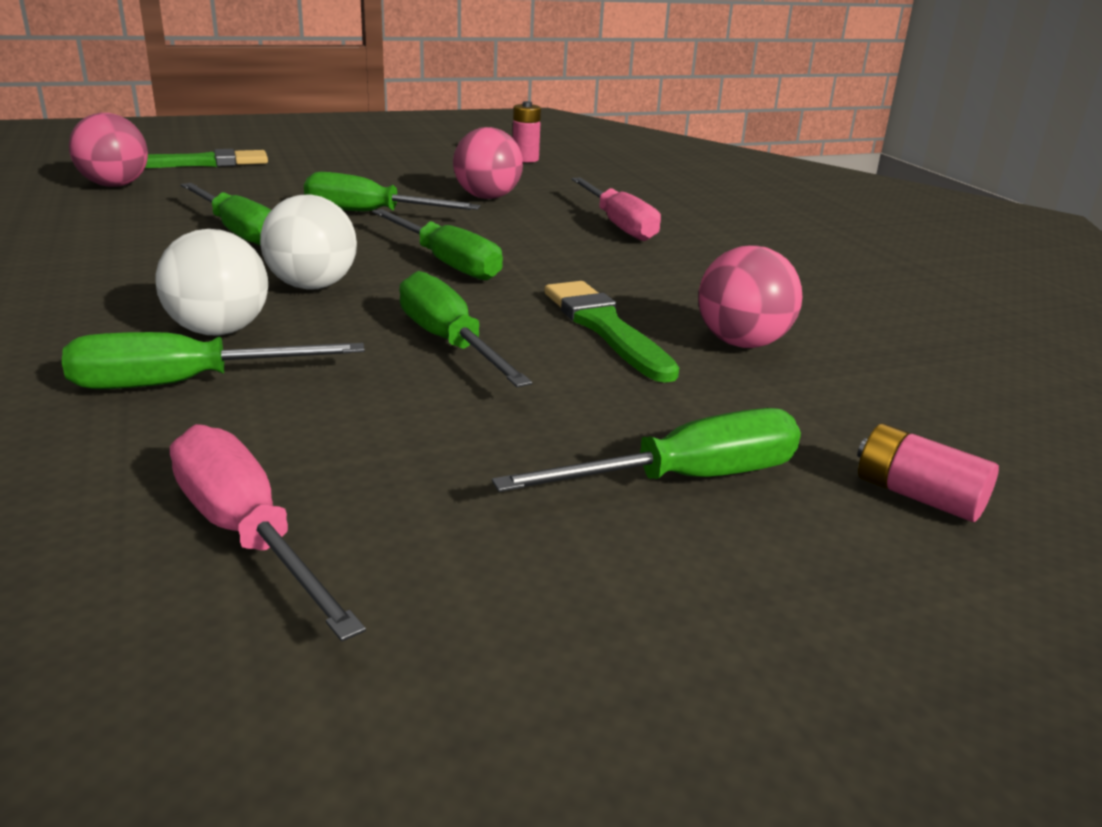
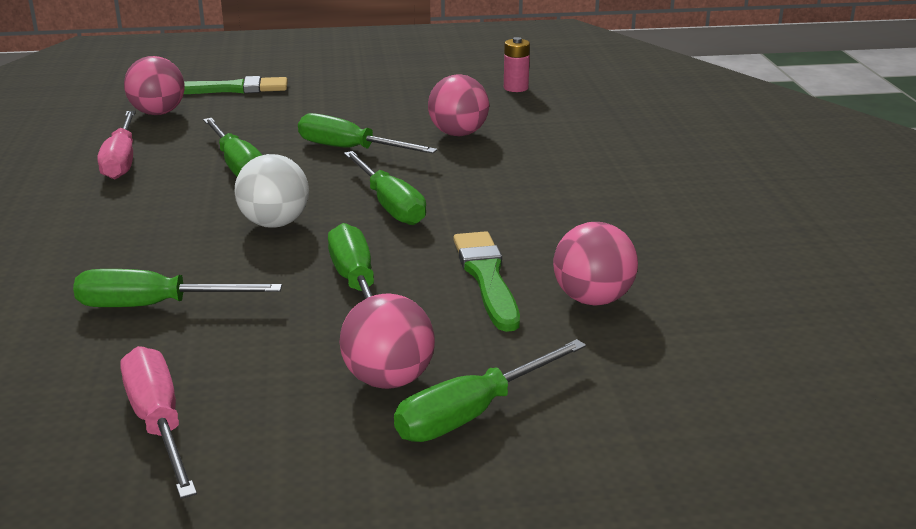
camera: 15 degrees right, 0 degrees up
(219, 331) = (192, 262): white ball -> none
(552, 448) = (388, 380): none -> pink ball
(618, 225) = (559, 170): pink screwdriver -> pink screwdriver (121, 161)
(686, 479) = (472, 413): green screwdriver -> green screwdriver turned 150 degrees clockwise
(917, 496) = (642, 445): pink battery -> none

